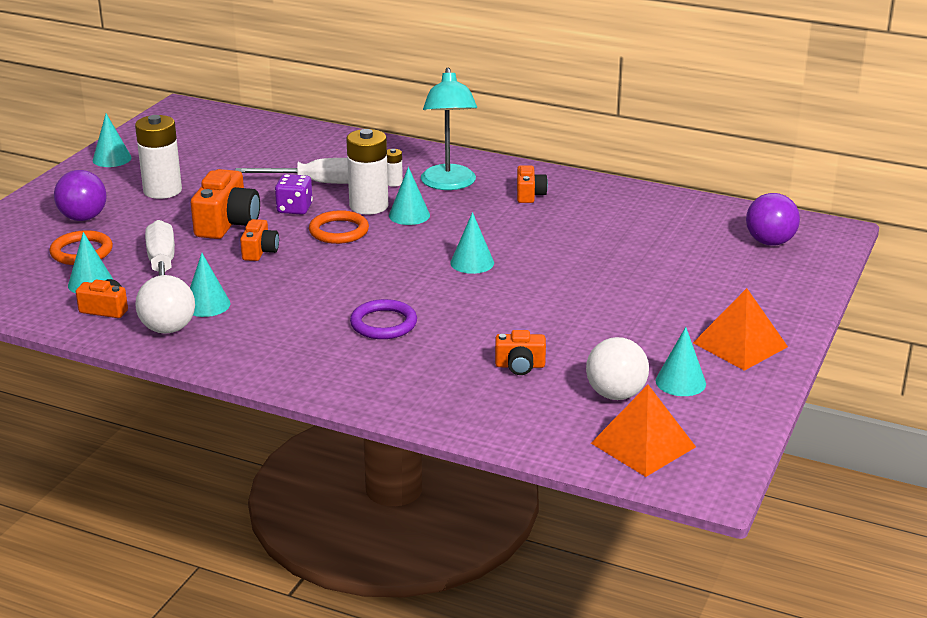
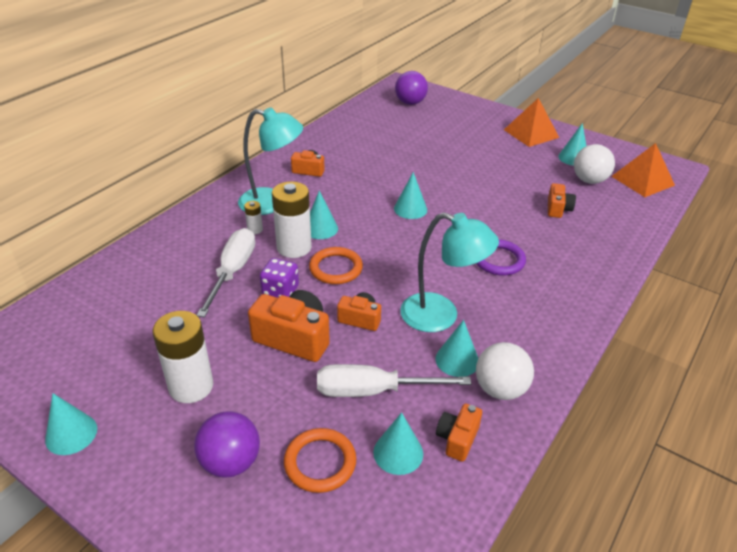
camera: 80 degrees left, 10 degrees up
(273, 293) = (441, 316): none -> turquoise lamp

